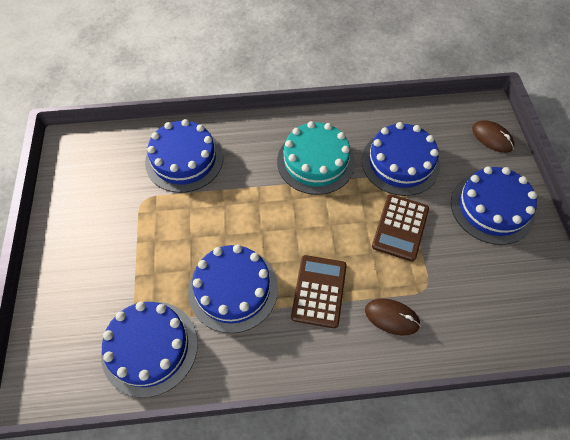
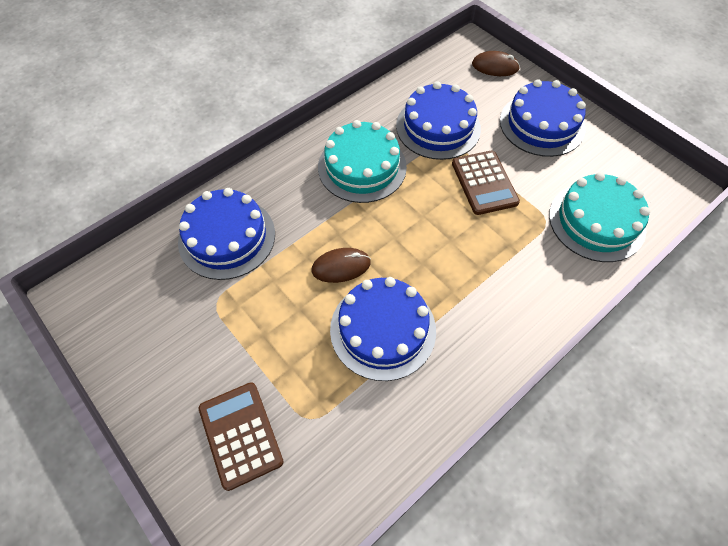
camera: 35 degrees left, 0 degrees up
(149, 347) = (348, 440): blue cake -> none
(319, 291) = (462, 280): brown calculator -> brown calculator (240, 435)
(392, 317) = (540, 263): brown mouse -> brown mouse (341, 266)
(470, 315) = (596, 221): none -> turquoise cake

